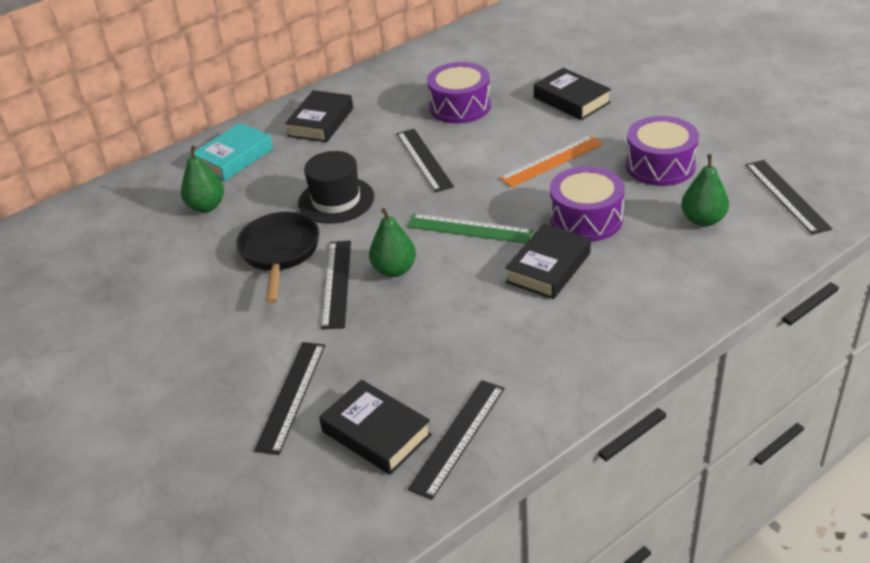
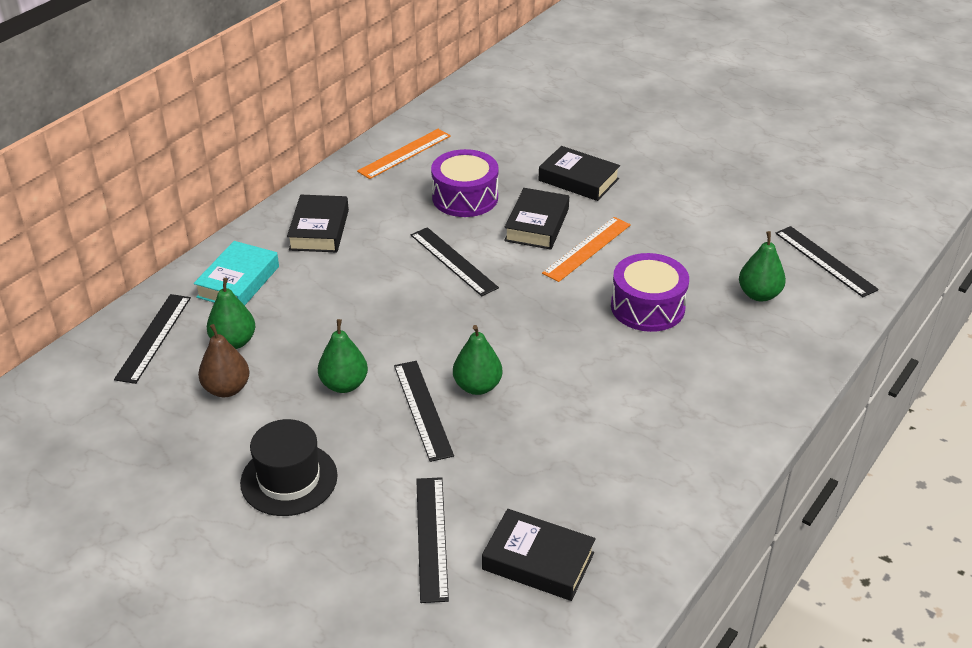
camera: 20 degrees left, 0 degrees up
(182, 244) = (227, 389): none -> brown pear
(280, 253) = (344, 385): black pan -> green pear
(336, 200) = (378, 317): black hat -> black hat (289, 479)
(424, 65) = (404, 153): none -> orange ruler
(458, 437) = (620, 550): black ruler -> black ruler (153, 337)
(469, 229) = (535, 332): green ruler -> none
(548, 267) = (632, 363): black book -> black book (537, 225)
(660, 165) = (695, 242): purple drum -> none

